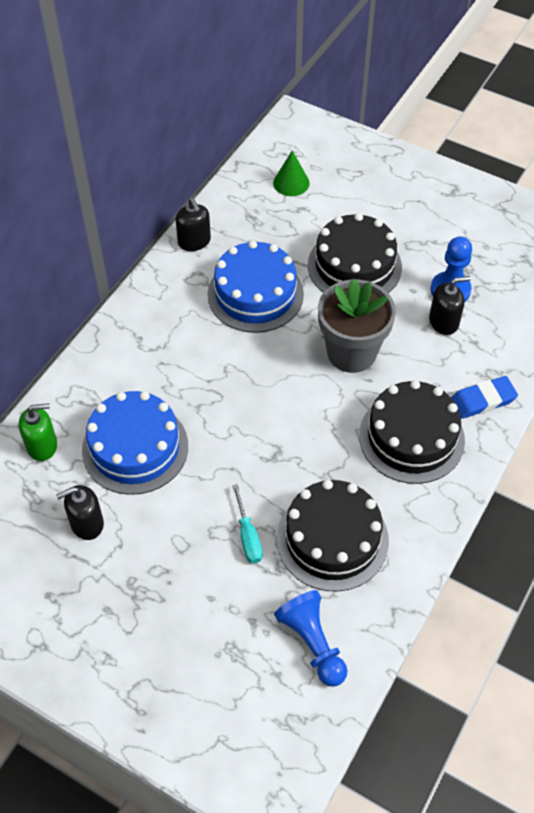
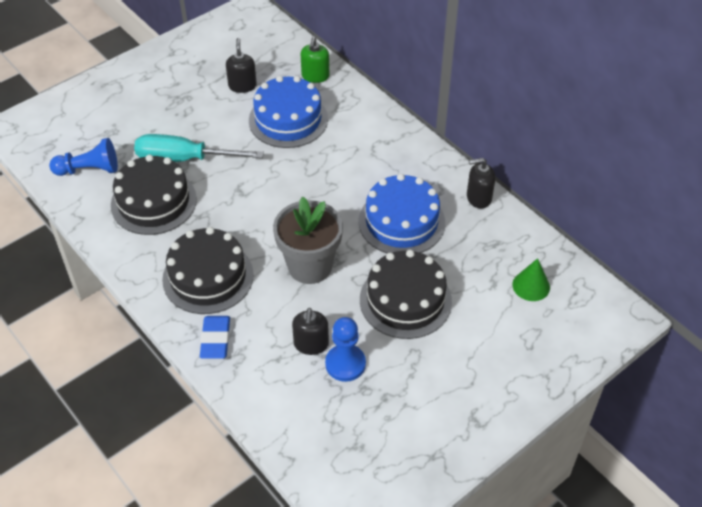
camera: 110 degrees right, 5 degrees down
(248, 536) = (184, 159): turquoise screwdriver -> turquoise screwdriver, size x1.97

